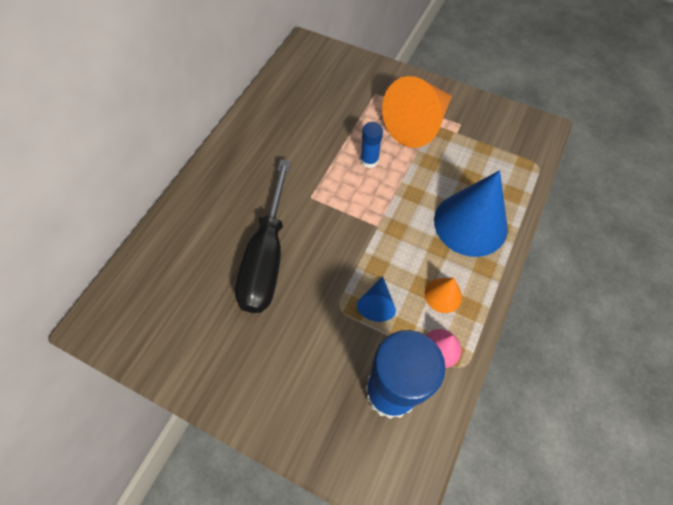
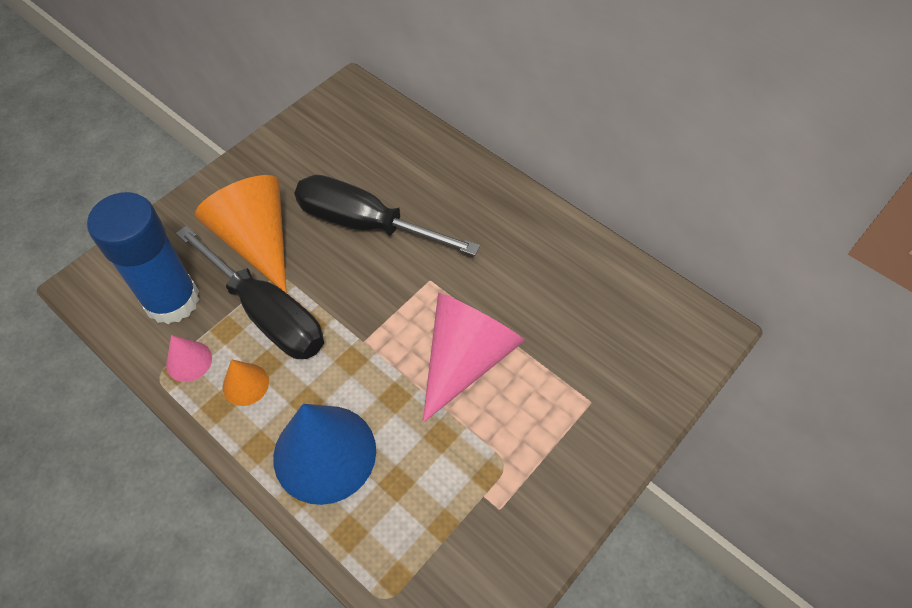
camera: 105 degrees right, 5 degrees down
(369, 160) = (466, 359): blue glue stick -> pink cone
(376, 304) = (266, 313): blue cone -> black screwdriver
(418, 124) = (514, 443): orange cone -> orange cone (257, 241)

